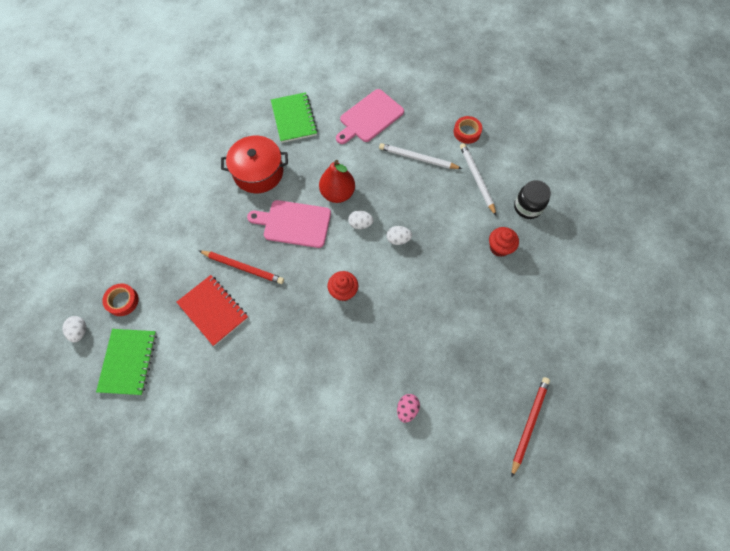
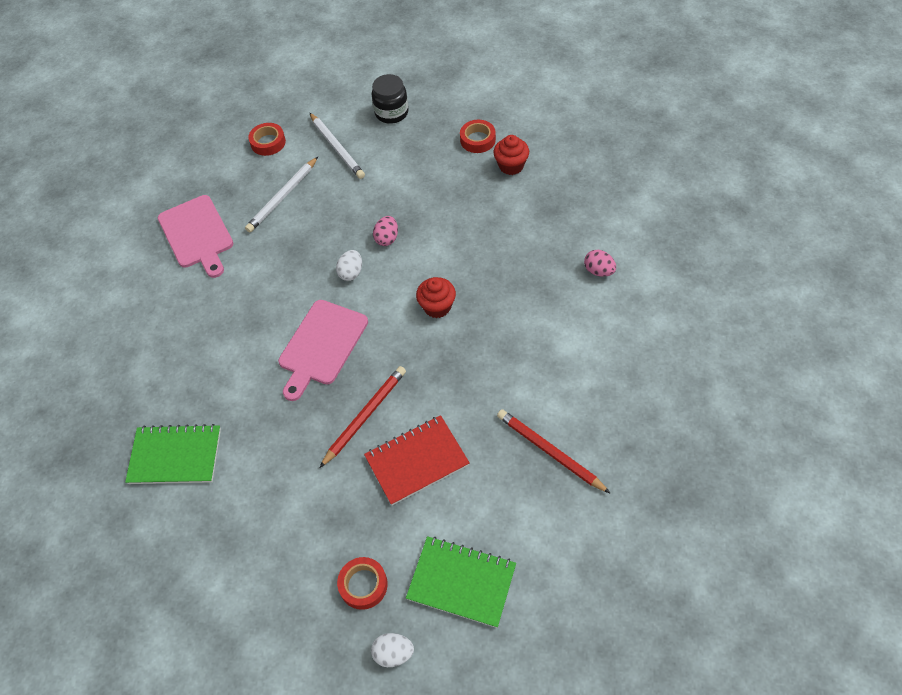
camera: 70 degrees left, 10 degrees down
(258, 172) = (222, 377): red pot -> none
(294, 119) = (154, 320): green notebook -> green notebook (175, 456)
(337, 193) = (297, 289): red pear -> none
(398, 239) = (387, 238): white egg -> pink egg
(477, 179) = (337, 148): white pencil -> white pencil turned 120 degrees counterclockwise
(499, 247) = (432, 148): red cupcake -> red cupcake (511, 166)
(520, 280) = (477, 140): none -> red tape
(529, 424) = (636, 171): red pencil -> red pencil (550, 452)

